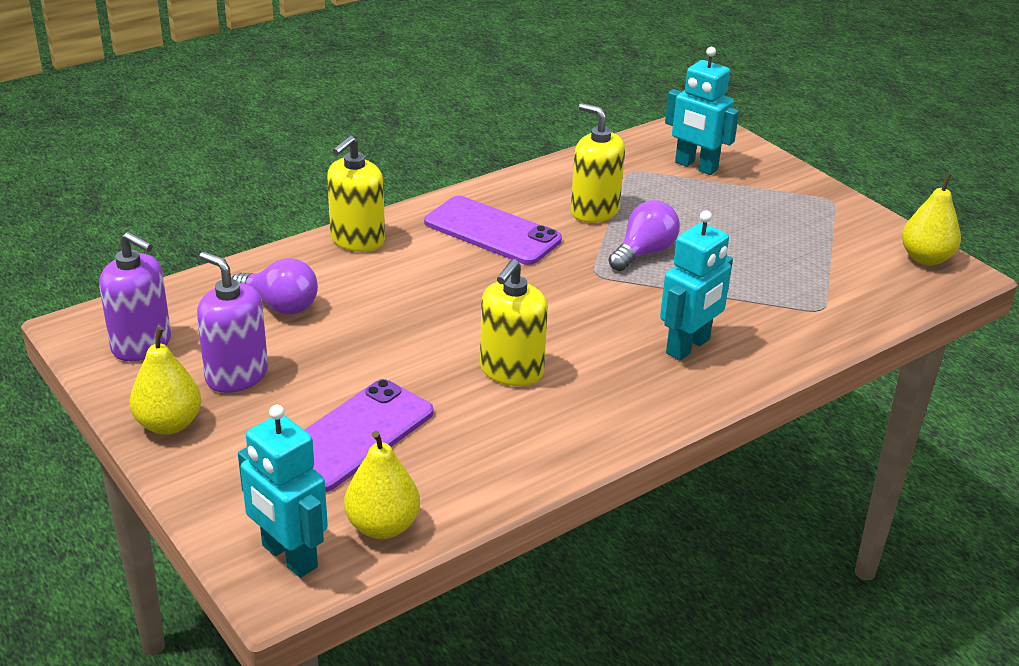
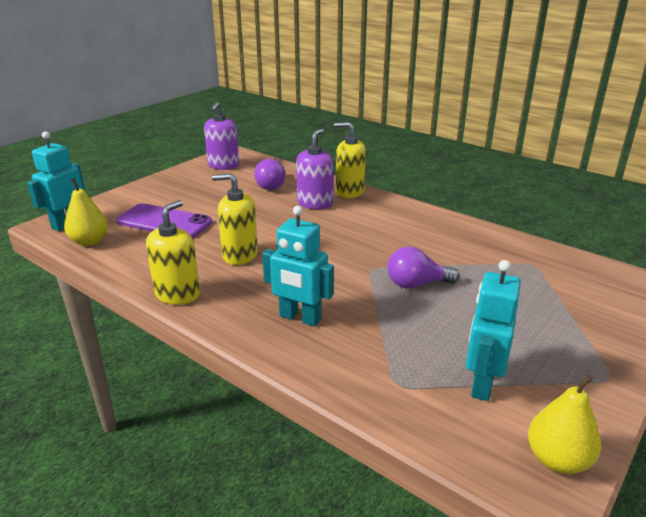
camera: 75 degrees right, 5 degrees down
(169, 424) = (164, 182): yellow pear -> none
(236, 375) = (207, 187): purple soap dispenser -> purple soap dispenser (315, 203)
(492, 231) = (394, 226): purple phone -> none
(594, 211) = (456, 257): yellow soap dispenser -> yellow soap dispenser (178, 294)
(644, 252) = (416, 284): purple light bulb -> purple light bulb turned 150 degrees clockwise
(696, 166) = (577, 292): turquoise robot -> turquoise robot (481, 383)

